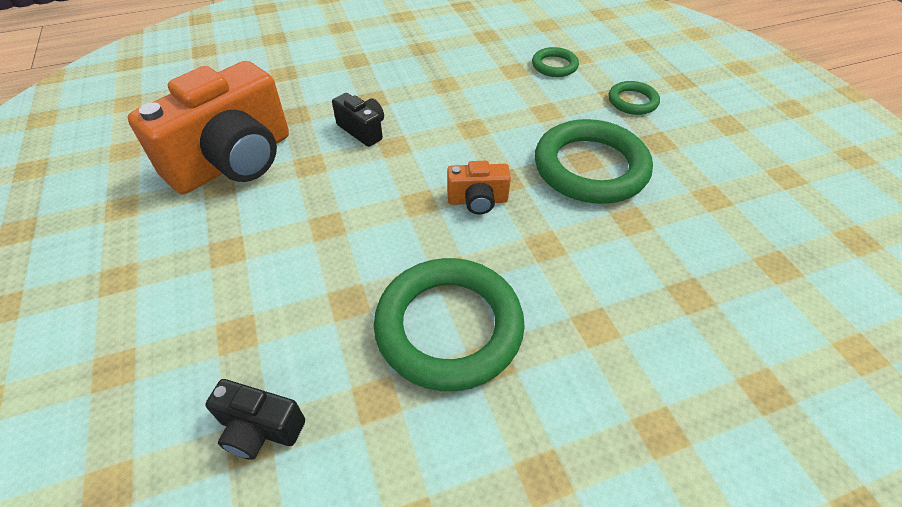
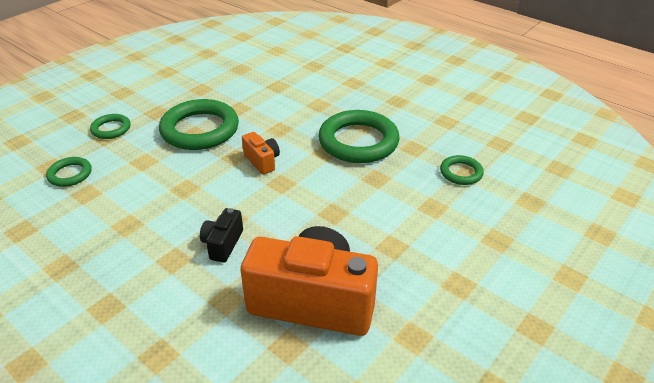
camera: 120 degrees left, 10 degrees down
(260, 429) = (461, 173): black camera -> green ring

